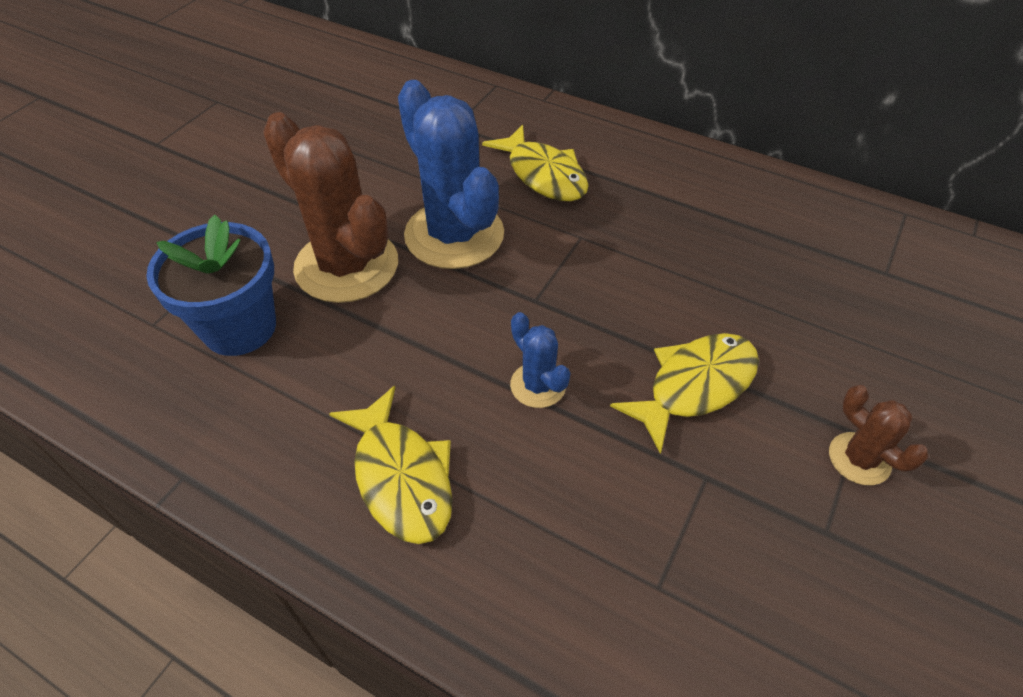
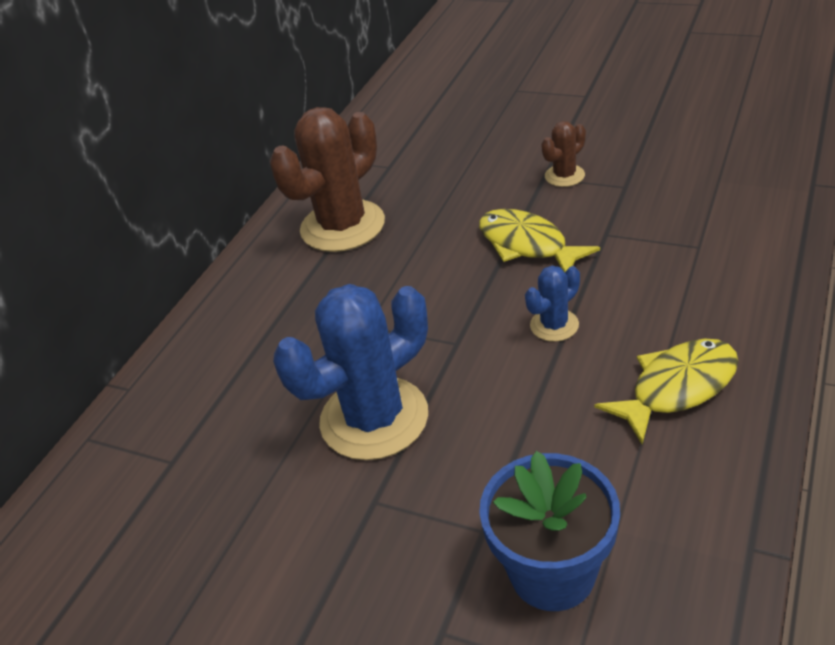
camera: 90 degrees left, 10 degrees down
(346, 266) = (436, 500): brown cactus -> brown cactus (342, 226)
(543, 175) = (271, 366): yellow fish -> none

